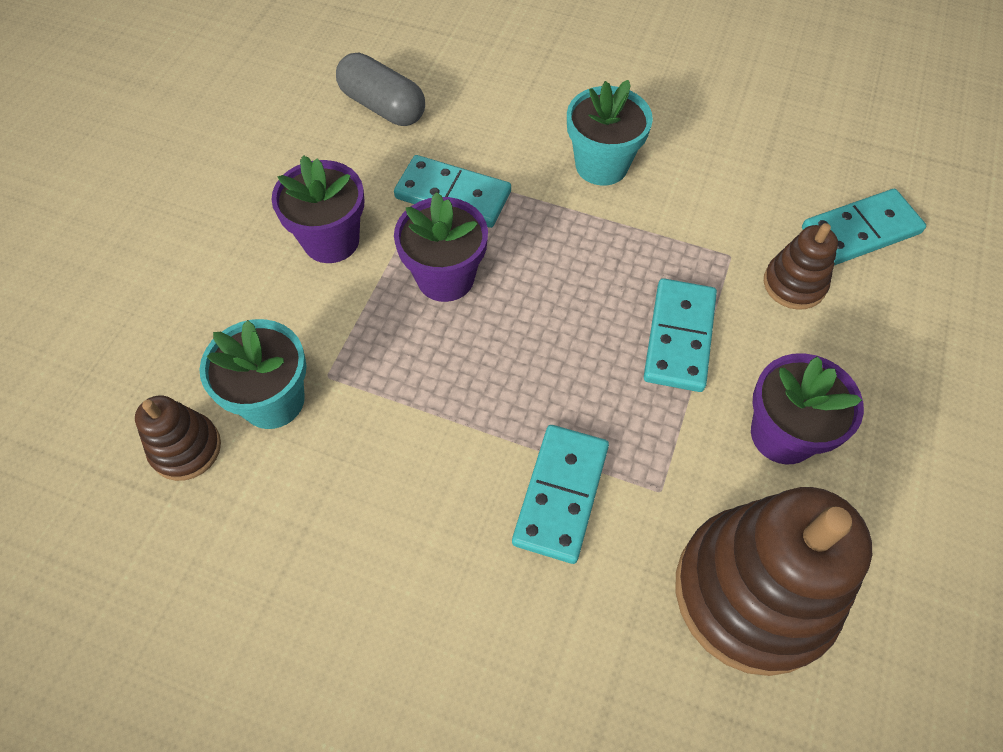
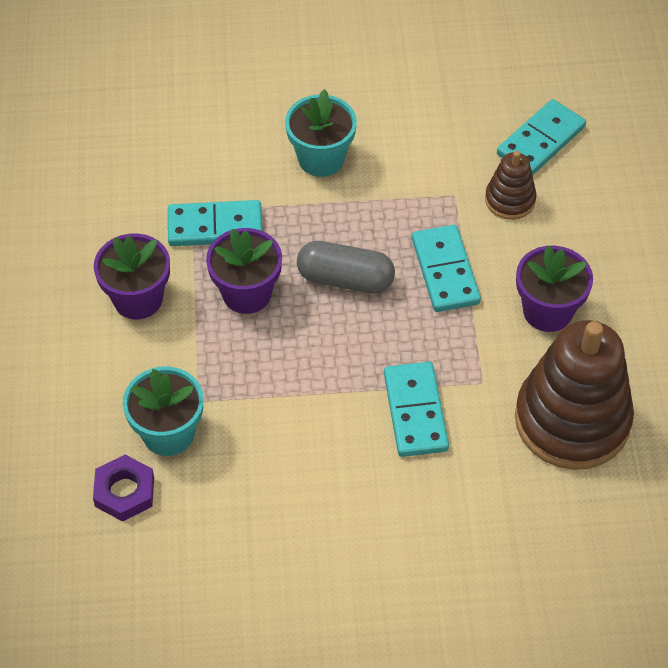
camera: 25 degrees left, 5 degrees down
(186, 448) = (124, 492): brown stacking toy -> purple nut
(383, 106) = (111, 172): grey capsule -> grey capsule (345, 279)

